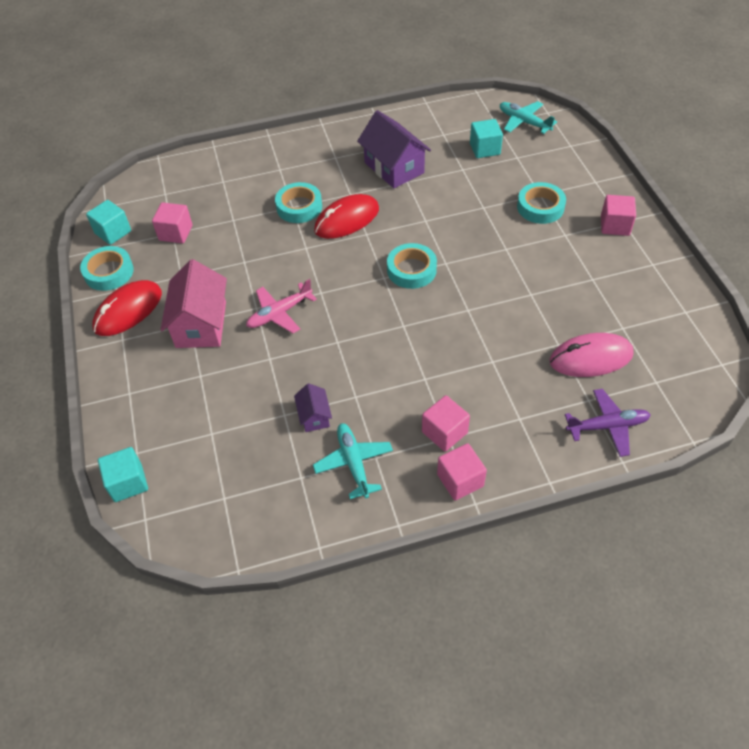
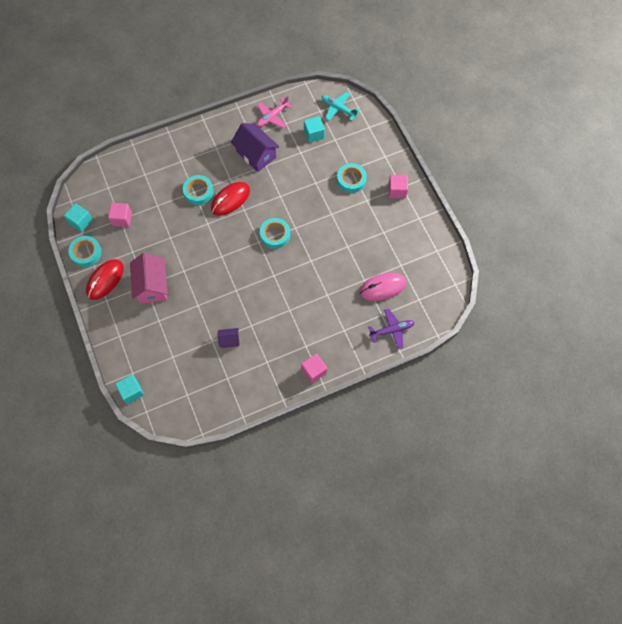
camera: 10 degrees left, 15 degrees up
(279, 313) = (198, 273): pink plane -> pink plane (272, 117)
(314, 416) = (229, 340): purple house -> purple house turned 75 degrees counterclockwise
(353, 463) = (255, 366): turquoise plane -> none
(444, 432) = (303, 343): pink cube -> none

